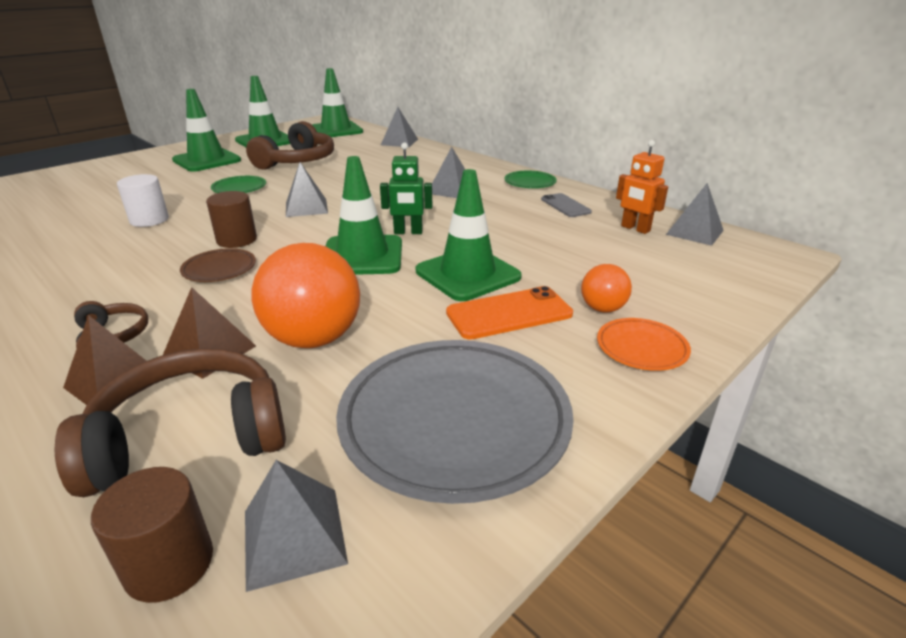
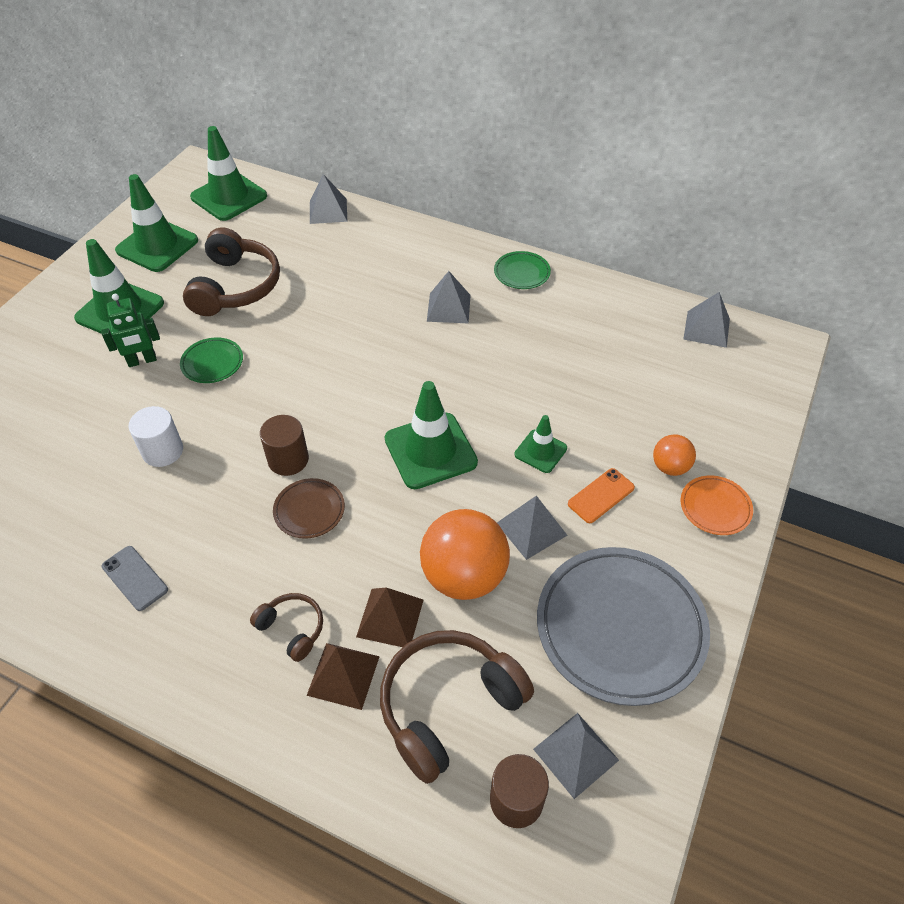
camera: 20 degrees left, 20 degrees up
(306, 207) = (317, 382): grey pyramid -> grey pyramid (531, 529)
(408, 232) = (450, 399): green robot -> green robot (142, 361)
(467, 274) = (540, 451): green traffic cone -> green traffic cone, size x0.55
(509, 313) = (601, 496): orange phone -> orange phone, size x0.66
(565, 206) = (576, 311): grey phone -> grey phone (134, 578)
(635, 229) = (654, 336): orange robot -> none

